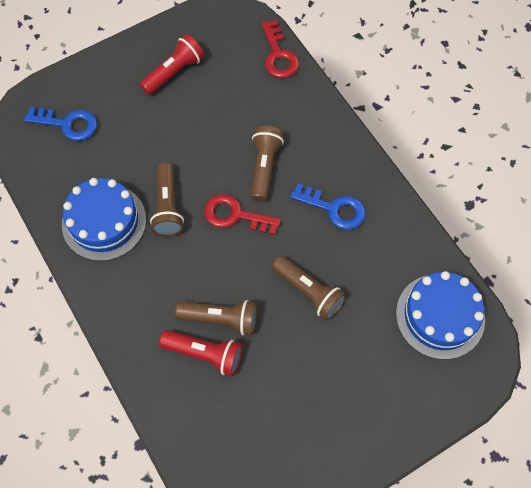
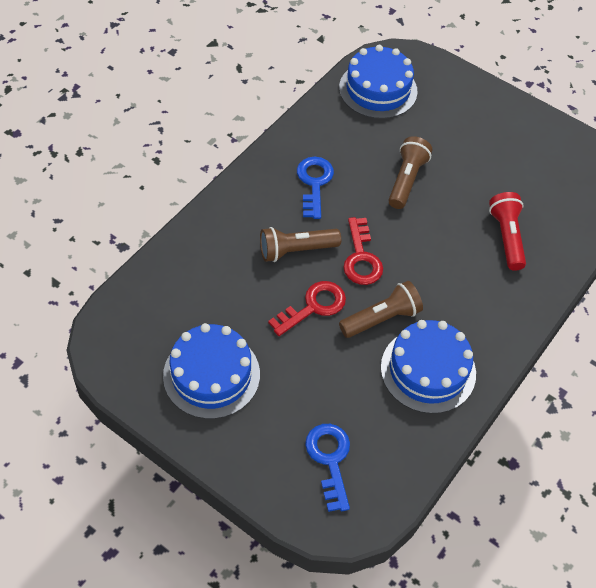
camera: 115 degrees left, 10 degrees down
(174, 72) = (211, 375): red flashlight -> blue cake
(221, 319) = (469, 236): brown flashlight -> none
(278, 55) = (149, 279): red key -> red key (313, 306)

